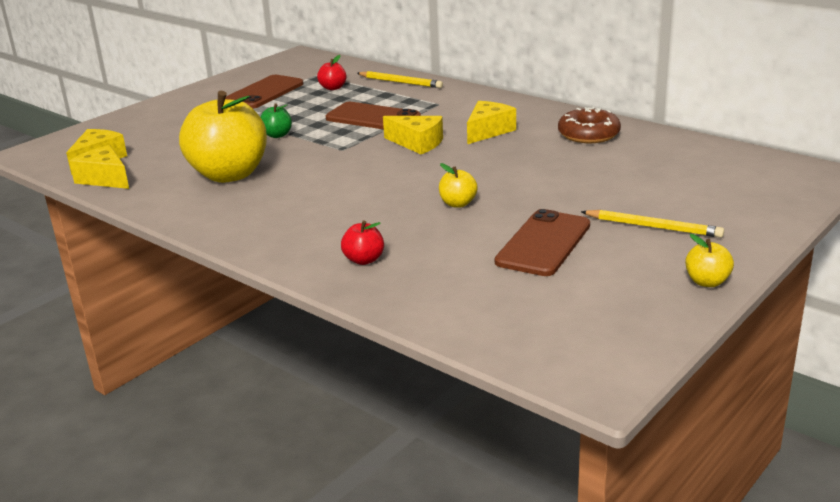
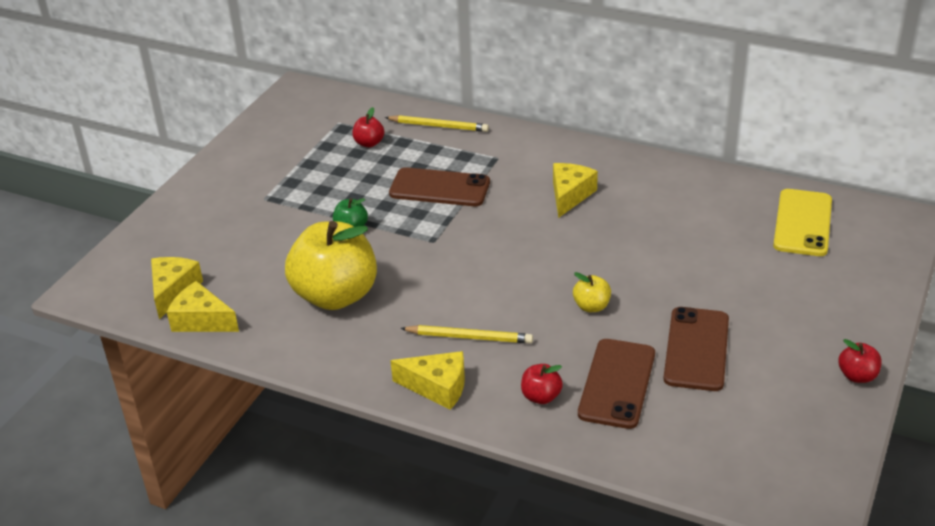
camera: 15 degrees left, 10 degrees up
(264, 93) = (295, 159): brown phone -> brown phone (617, 383)
(417, 143) = (507, 223): yellow cheese -> yellow cheese (437, 387)
(588, 134) = (671, 189): brown donut -> none
(653, 227) = (784, 312): yellow pencil -> yellow pencil (469, 337)
(707, 282) = (857, 376): yellow apple -> red apple
(709, 167) = (803, 223): none -> yellow phone

